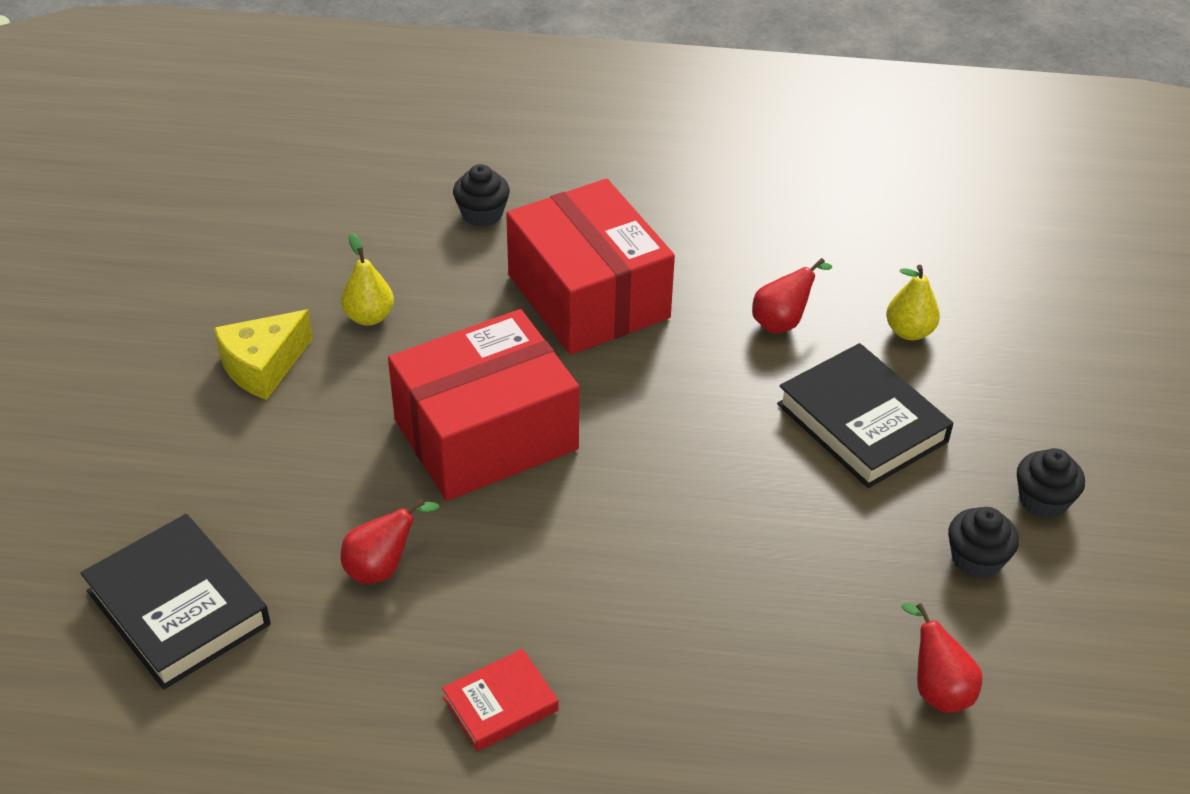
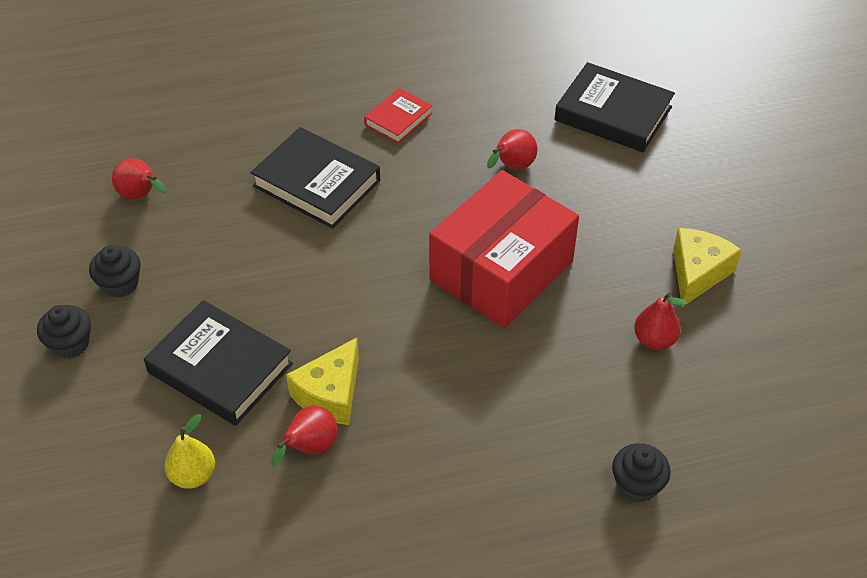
camera: 160 degrees right, 5 degrees up
(369, 317) = (654, 340): yellow pear -> red pear
(588, 296) = (490, 420): red box -> none
(670, 628) = (316, 183): none -> black book
(744, 363) = (330, 394): none -> yellow cheese

